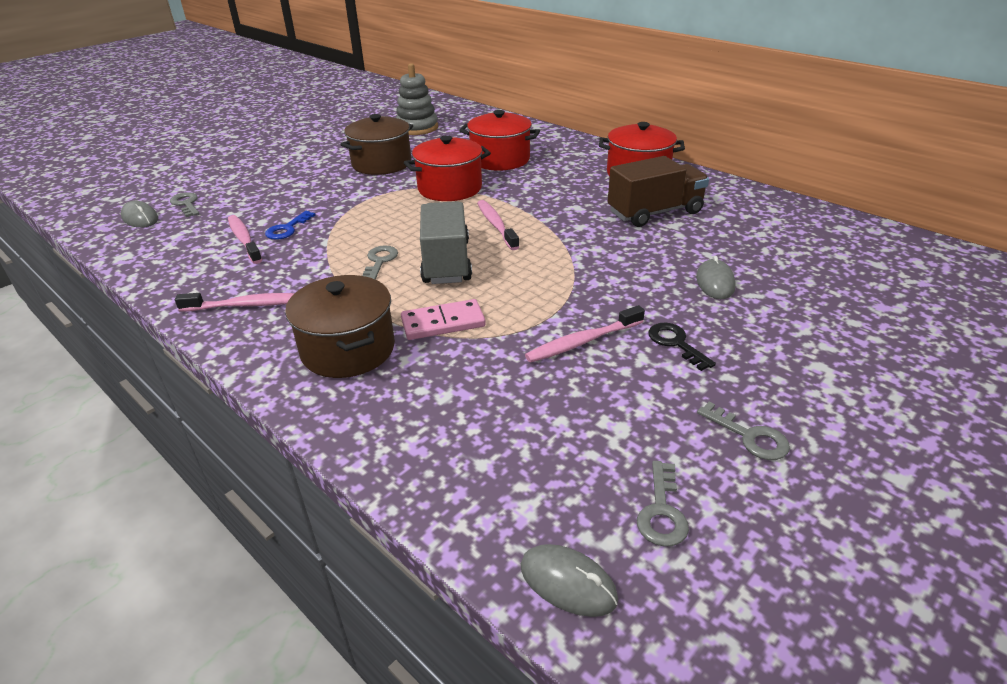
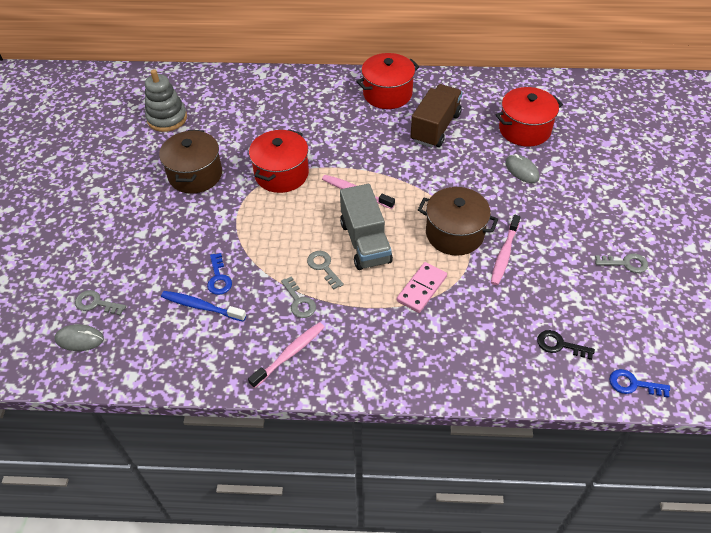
camera: 40 degrees left, 15 degrees up
(244, 239) = (201, 306): pink toothbrush -> blue toothbrush
(348, 349) = (395, 341): brown pot -> brown pot (454, 233)
(446, 262) = (365, 242): grey truck -> grey truck turned 150 degrees counterclockwise
(500, 159) = (279, 125): red pot -> red pot (524, 129)
(568, 582) = (633, 384): grey mouse -> blue key
(662, 511) = (631, 326): grey key -> grey key (299, 301)
(676, 343) = (546, 227): black key -> black key (560, 345)

